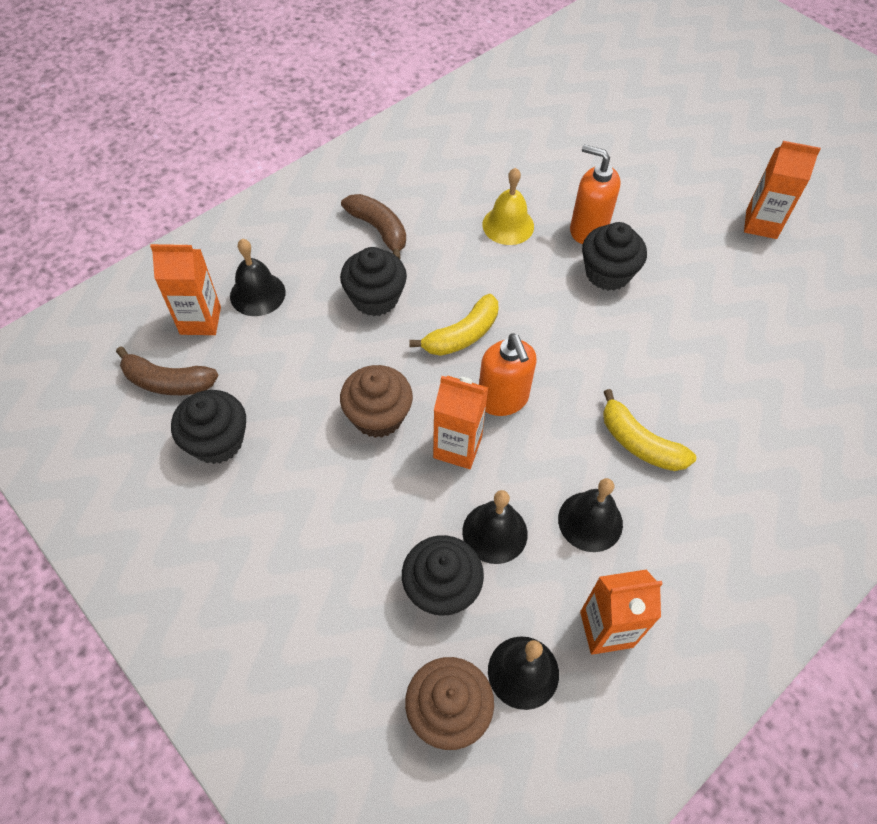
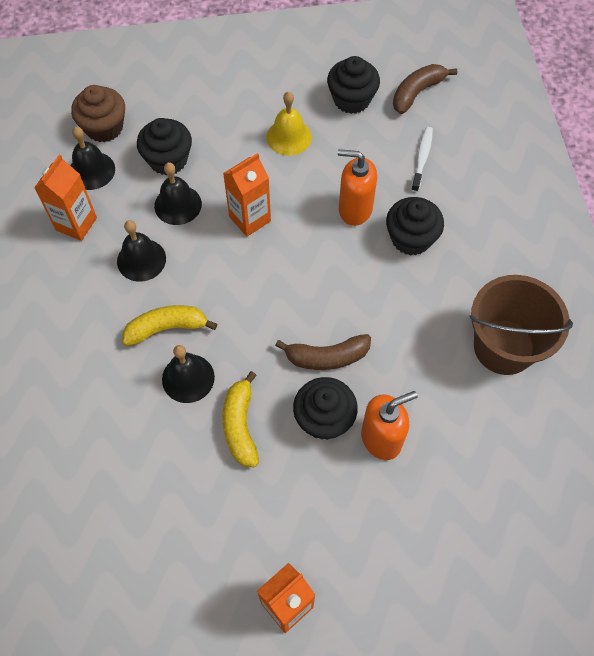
camera: 125 degrees right, 5 degrees up
(200, 320) = (460, 128): orange carton -> none
(257, 294) = (463, 169): black bell -> black bell (188, 378)
(265, 334) = (422, 158): none -> white toothbrush
(378, 416) = (307, 188): brown cupcake -> none
(379, 230) = (482, 277): brown banana -> brown banana (326, 357)
(437, 190) = (504, 346): none -> brown bucket
(462, 335) = (337, 274): yellow banana -> yellow banana (240, 425)
(503, 399) = (265, 267): orange soap dispenser -> orange soap dispenser (355, 209)
(508, 225) = (427, 376): yellow bell -> yellow bell (289, 137)

